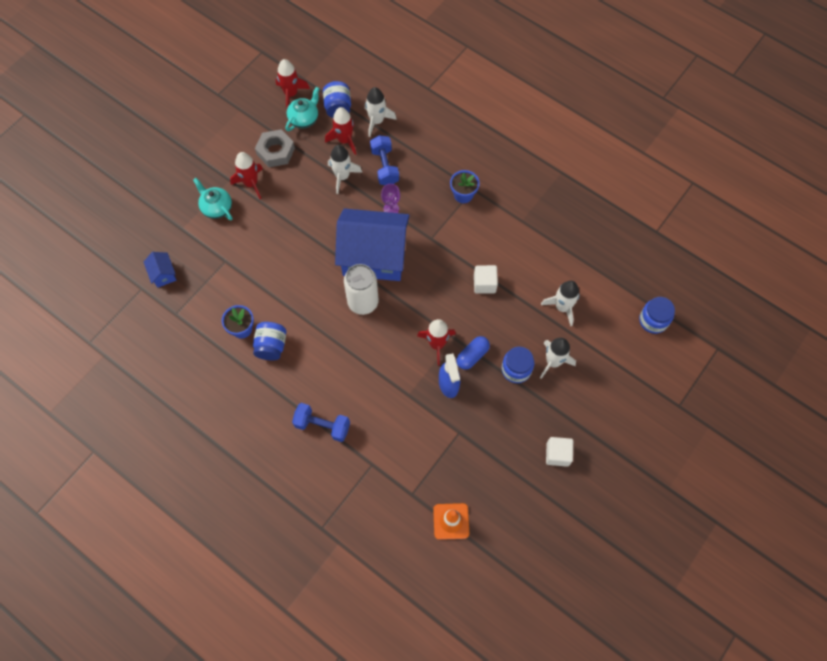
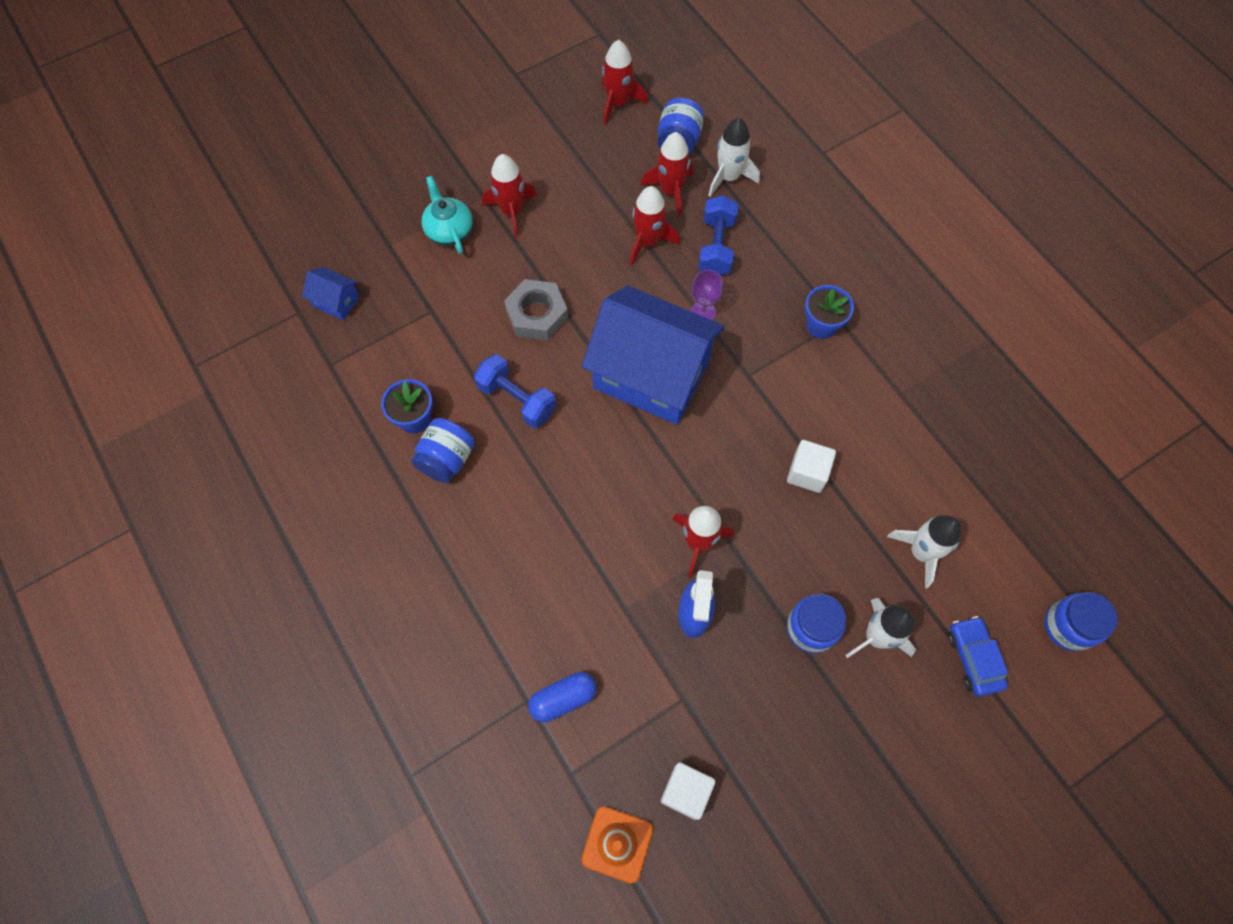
camera: 20 degrees right, 0 degrees up
(163, 274) = (336, 302): blue house -> blue house turned 60 degrees counterclockwise
(275, 151) = (565, 177): grey nut -> grey nut (537, 315)
(304, 119) = (623, 143): turquoise teapot -> none
(322, 426) = (474, 610): blue dumbbell -> blue dumbbell (517, 399)
(342, 176) = (648, 242): white rocket -> red rocket
(363, 302) = (608, 438): white can -> none
(472, 356) = (748, 581): blue capsule -> blue capsule (563, 699)
(557, 454) = (832, 796): white cube -> white cube (686, 792)
(608, 355) = (973, 658): none -> blue car

